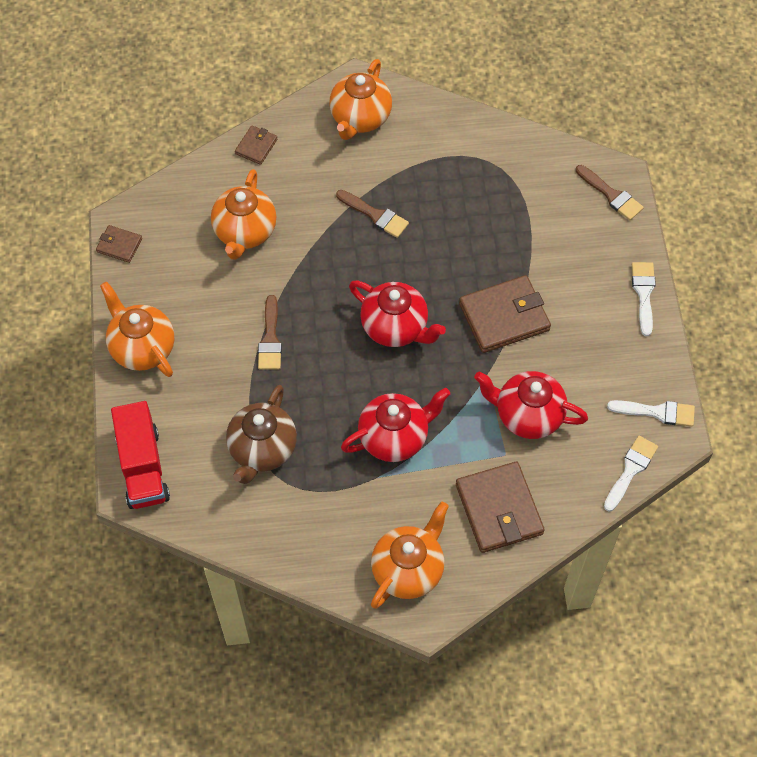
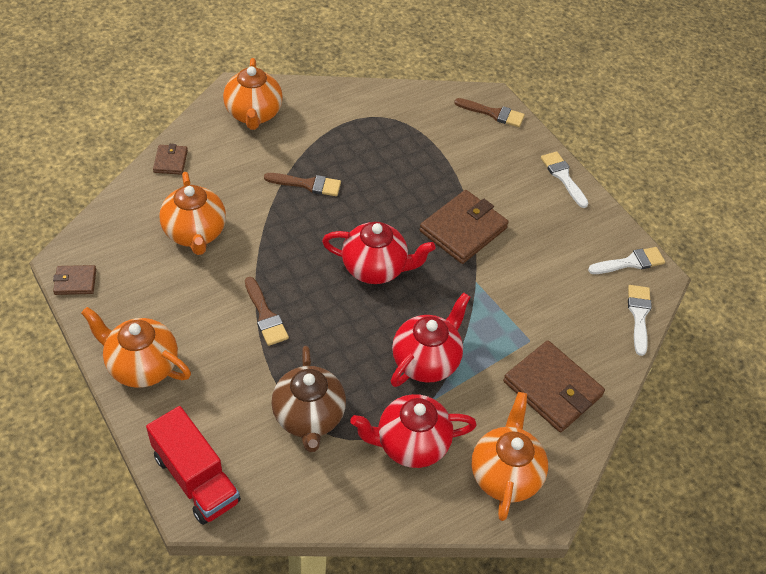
camera: 30 degrees left, 10 degrees down
(528, 415) = (529, 301): red teapot -> red teapot (410, 444)

